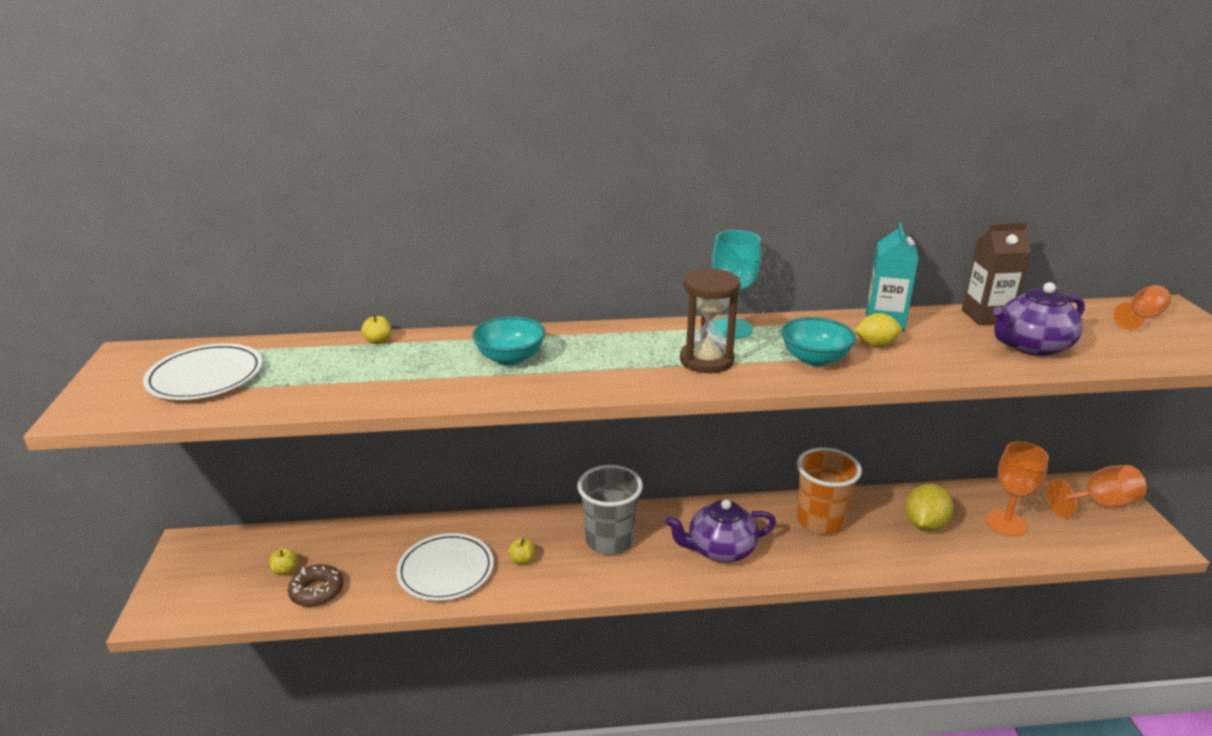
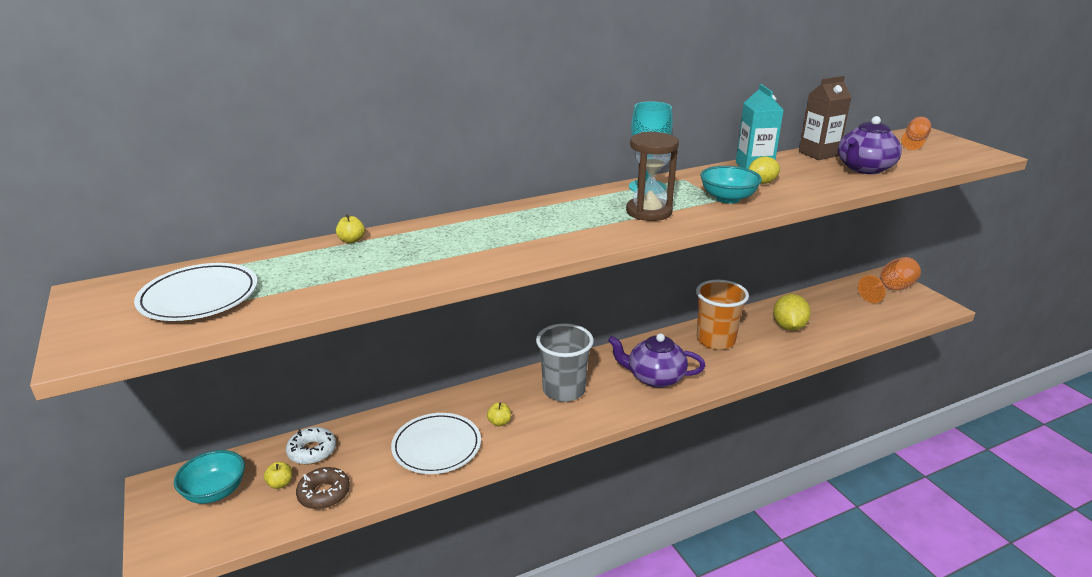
camera: 20 degrees left, 0 degrees up
(330, 544) = (312, 451): none -> white donut
(510, 358) = (486, 235): turquoise bowl -> turquoise bowl (215, 492)
(720, 550) = (654, 377): purple teapot -> purple teapot turned 45 degrees clockwise
(1006, 523) = (841, 314): orange goblet -> none

